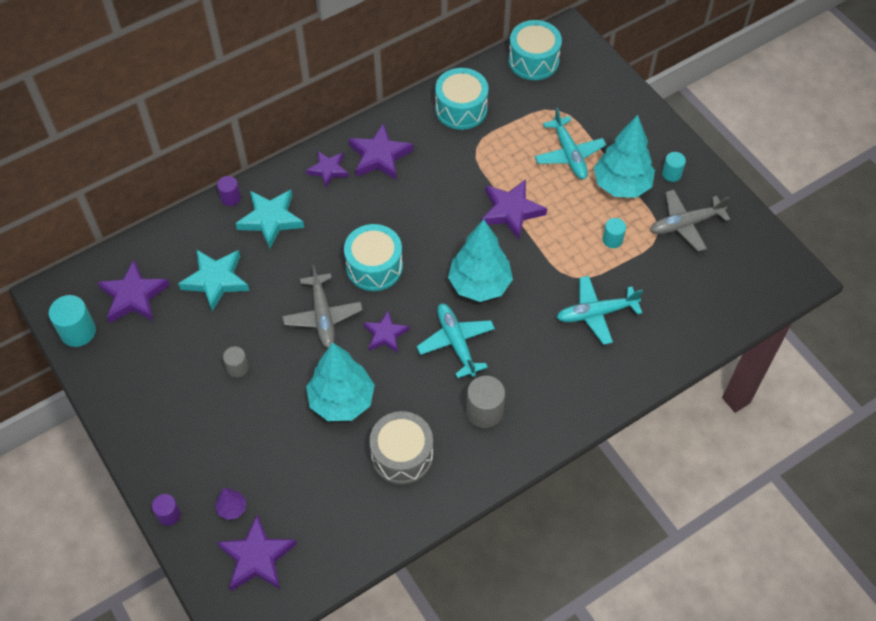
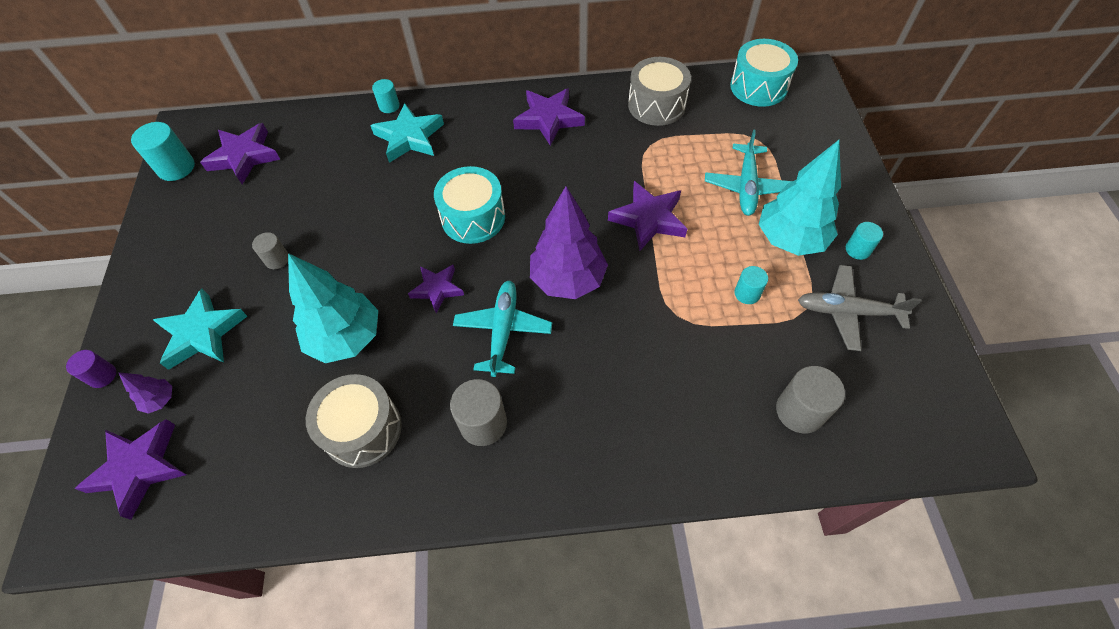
camera: 30 degrees right, 0 degrees up
(216, 280) = (321, 171): turquoise star -> turquoise star (202, 333)
(230, 198) = (389, 106): purple cylinder -> turquoise cylinder
(322, 316) = (390, 244): grey plane -> none
(328, 170) = (492, 114): purple star -> none
(461, 109) = (656, 105): turquoise drum -> grey drum
(479, 284) = (568, 280): turquoise tree -> purple tree
(596, 313) = (681, 368): turquoise plane -> none
(686, 307) = (799, 411): none -> grey cylinder

